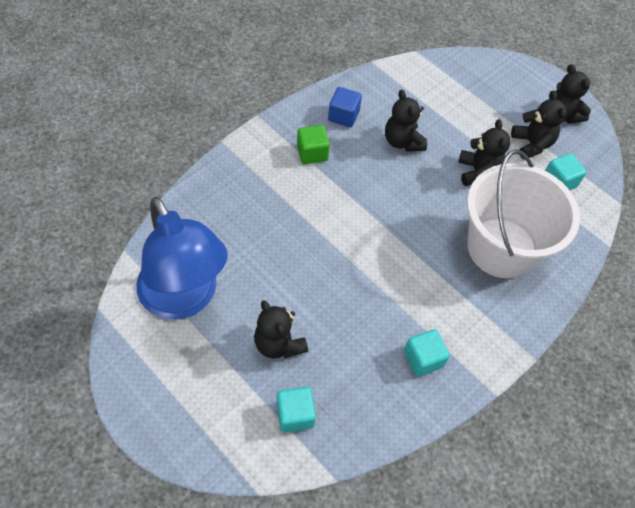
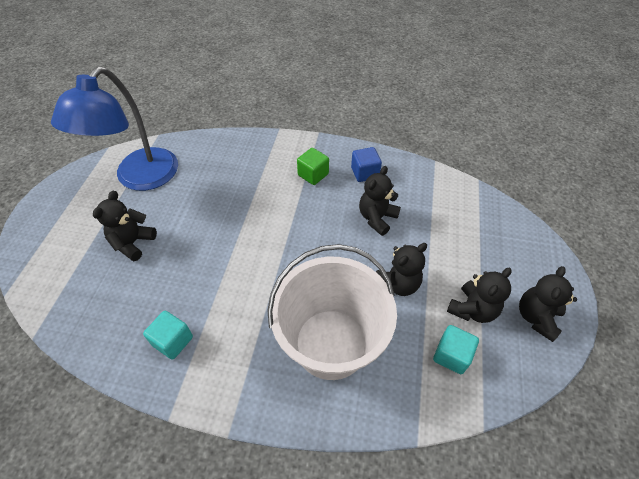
camera: 60 degrees right, 5 degrees down
(295, 415) = (78, 283): turquoise cube -> none

